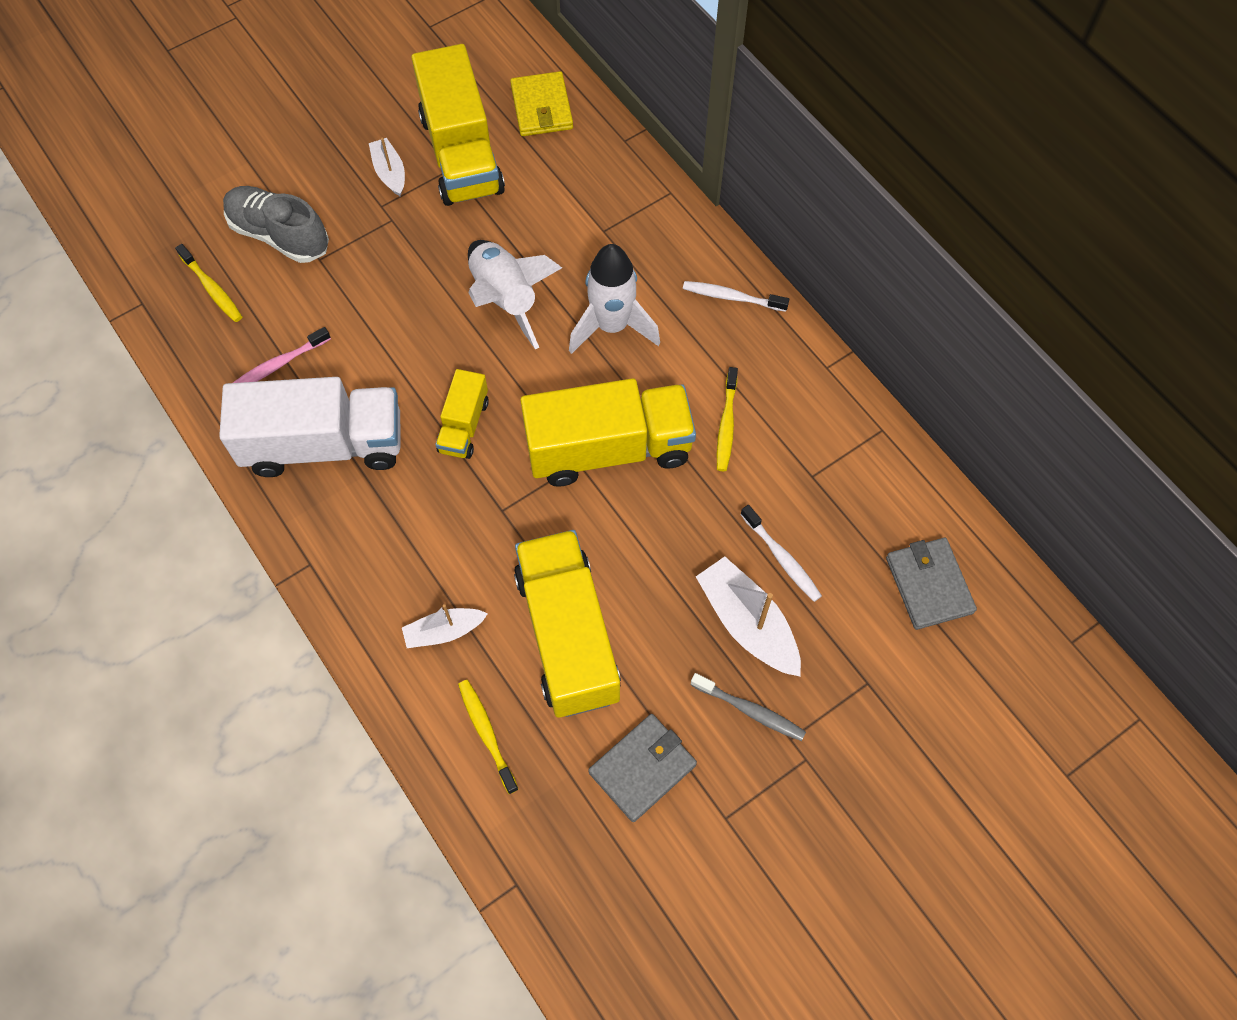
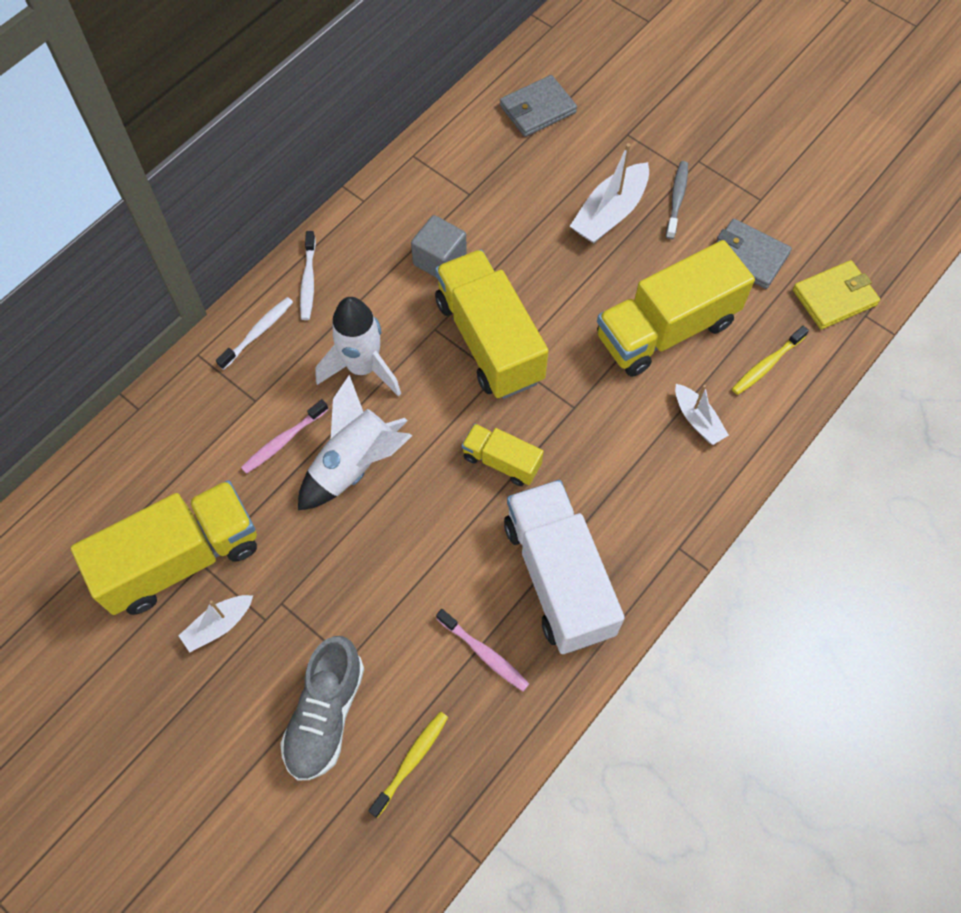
camera: 105 degrees left, 0 degrees up
(464, 425) = (501, 461): yellow truck -> yellow truck turned 150 degrees counterclockwise
(542, 107) = (104, 497): yellow wallet -> yellow wallet (834, 297)
(552, 246) = (283, 441): none -> pink toothbrush
(726, 424) = (439, 260): yellow toothbrush -> grey cube
(781, 558) = (547, 201): white toothbrush -> white toothbrush (258, 333)

